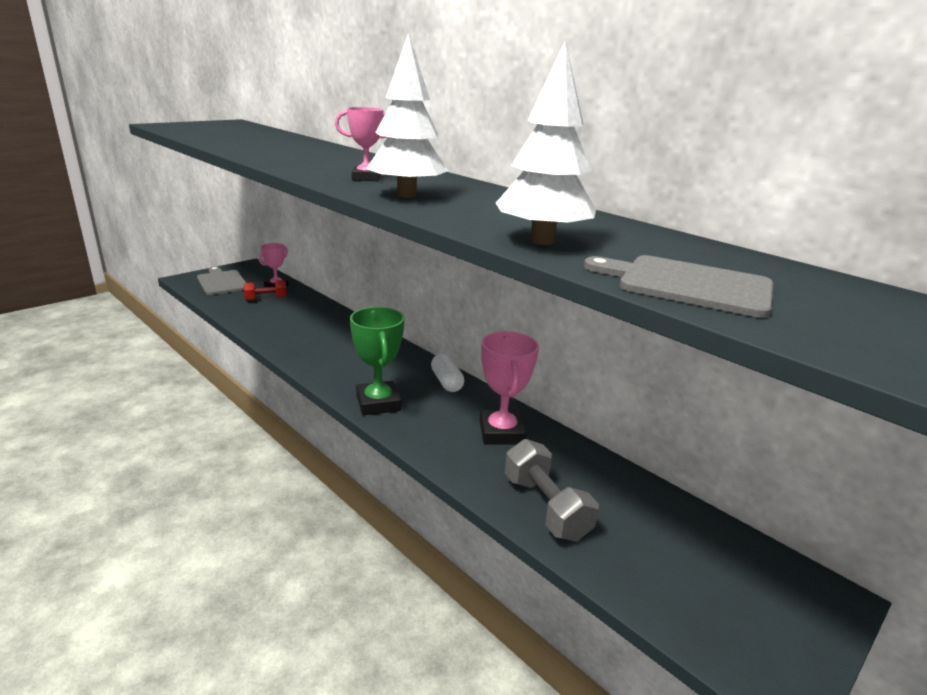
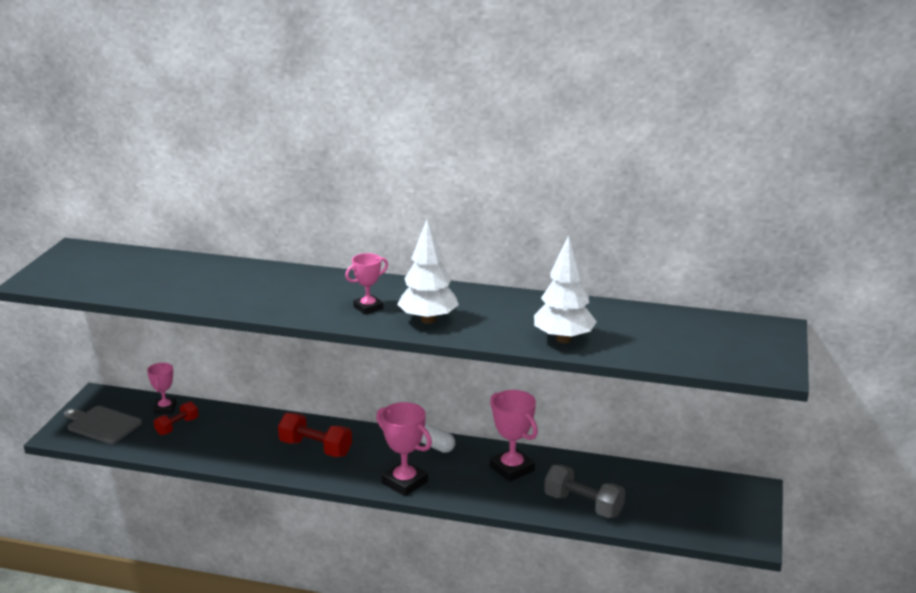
camera: 30 degrees left, 0 degrees up
(341, 347) = (315, 448): none -> red dumbbell
(378, 403) = (404, 482): green trophy -> pink trophy
(688, 285) = (662, 350): grey cutting board -> none

